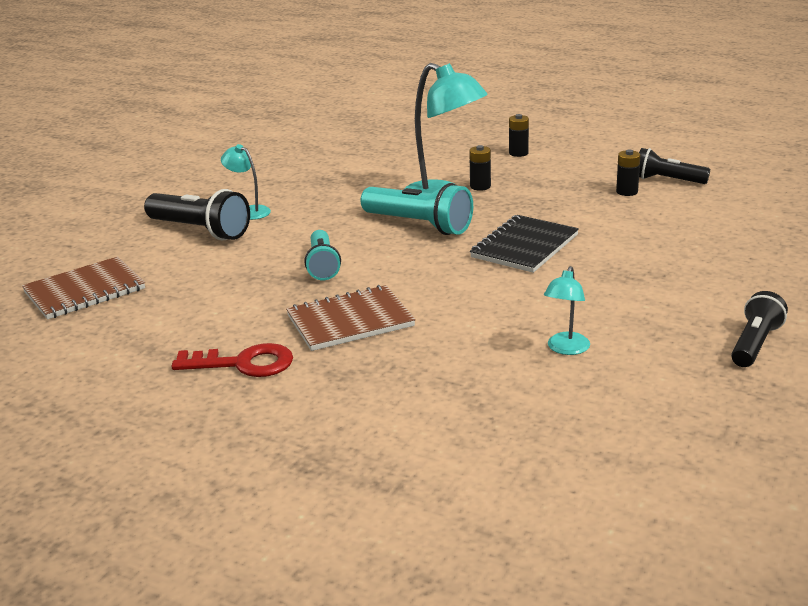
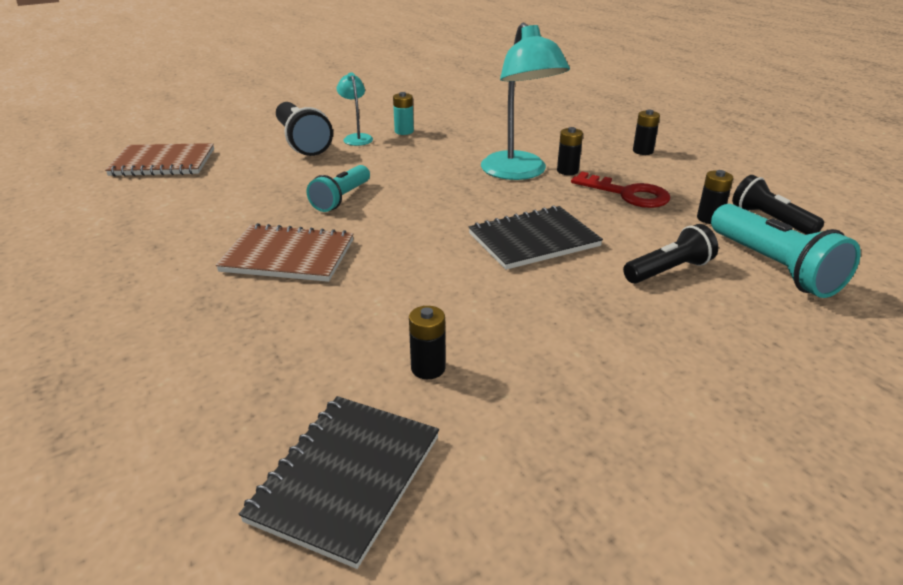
camera: 30 degrees right, 5 degrees up
(244, 363) = (159, 262): red key -> red key (628, 194)
(286, 193) = (404, 131): none -> turquoise battery
(419, 225) = (467, 189): turquoise flashlight -> turquoise flashlight (774, 267)
(566, 349) = (428, 368): turquoise lamp -> black battery
(600, 420) = (346, 478): none -> black notebook
(755, 344) = (652, 465): black flashlight -> black flashlight (668, 270)

